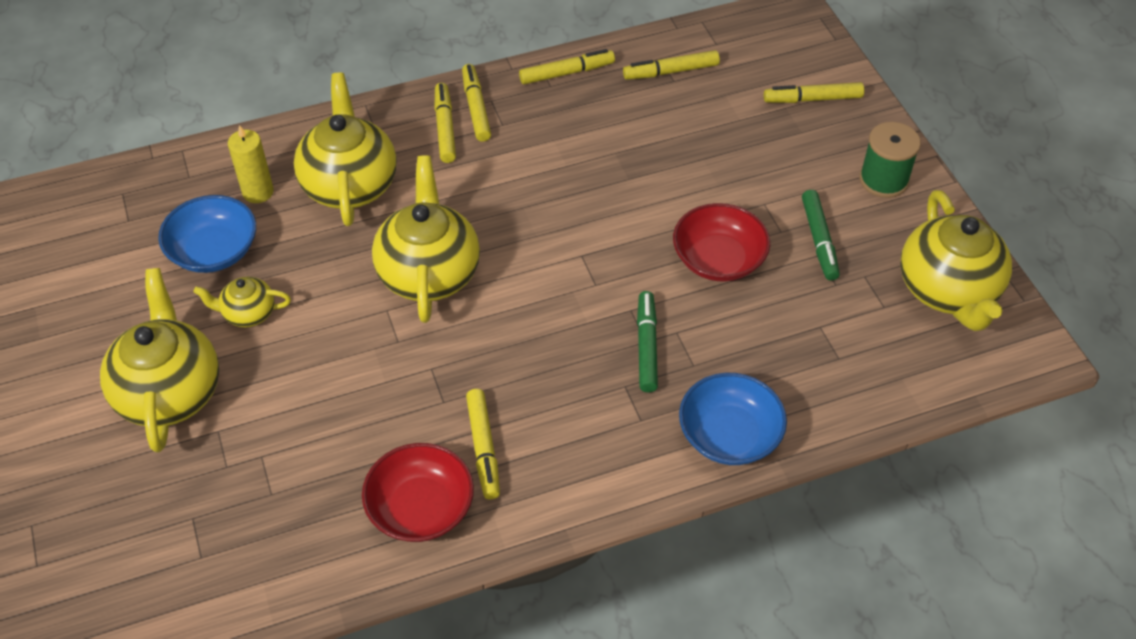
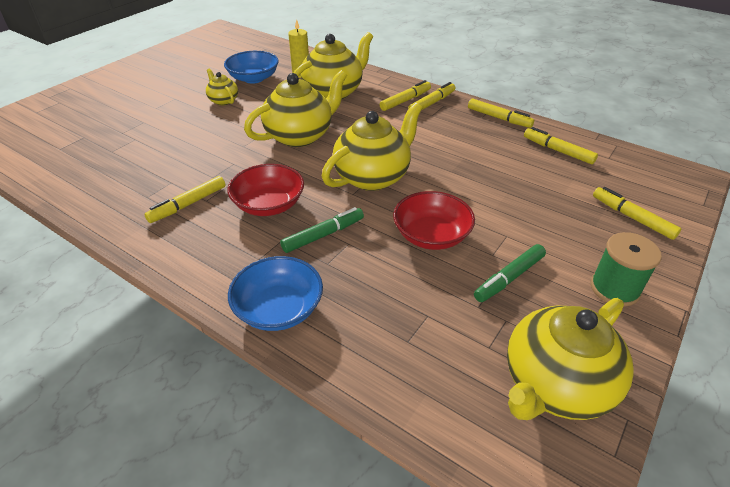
camera: 55 degrees right, 10 degrees down
(170, 392) = (158, 101): yellow teapot -> yellow teapot (373, 177)
(421, 508) = (128, 200): red bowl -> red bowl (269, 204)

